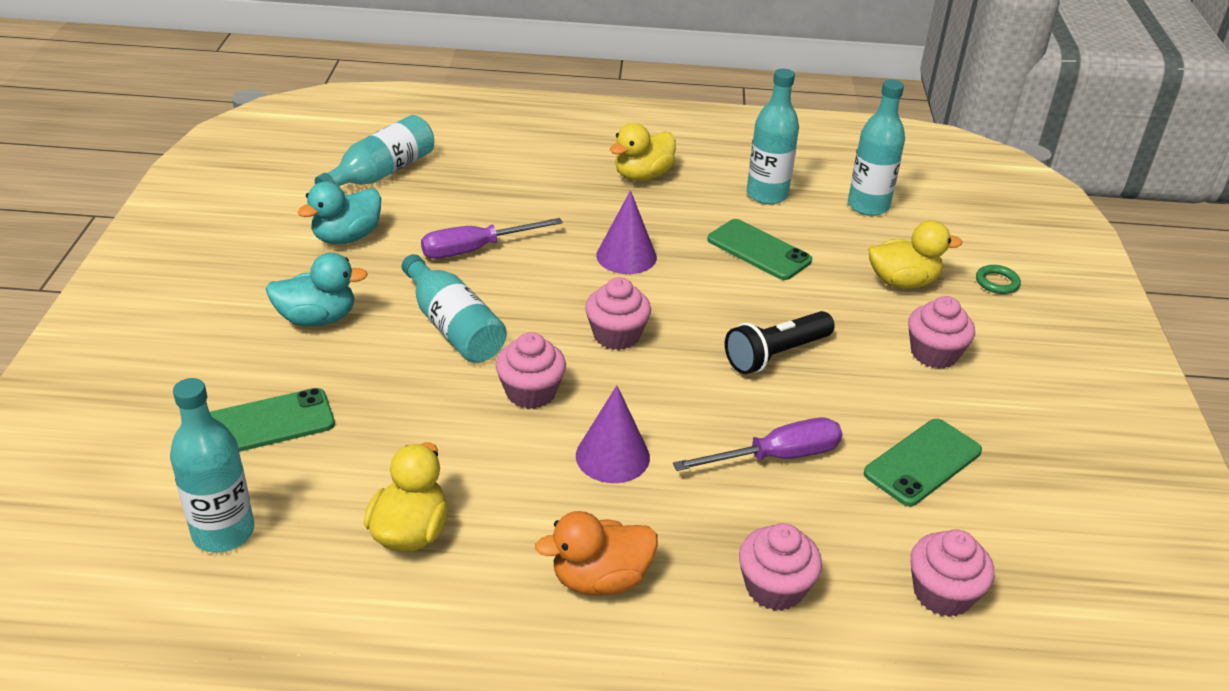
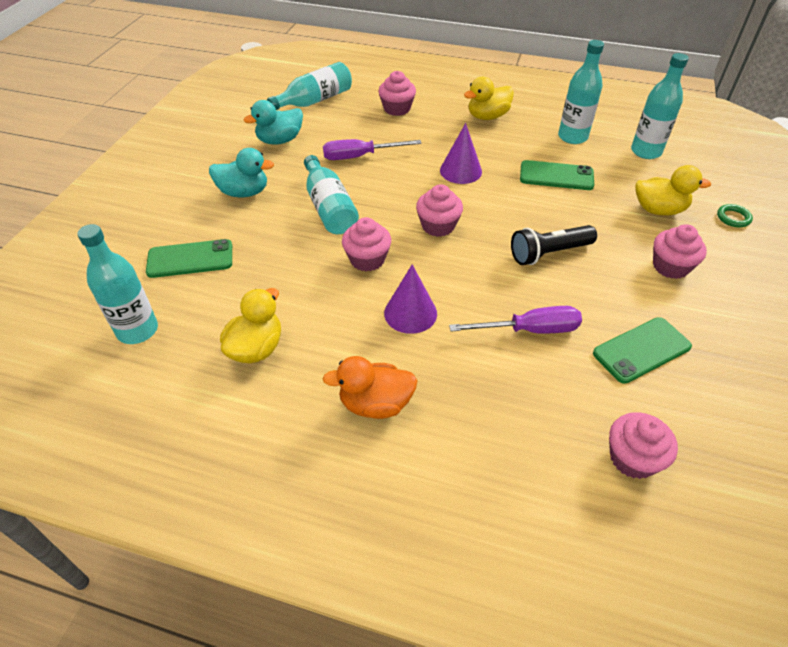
camera: 15 degrees right, 10 degrees up
(759, 250) = (556, 176): green phone -> green phone turned 45 degrees counterclockwise
(774, 587) = (501, 431): pink cupcake -> pink cupcake (397, 109)

